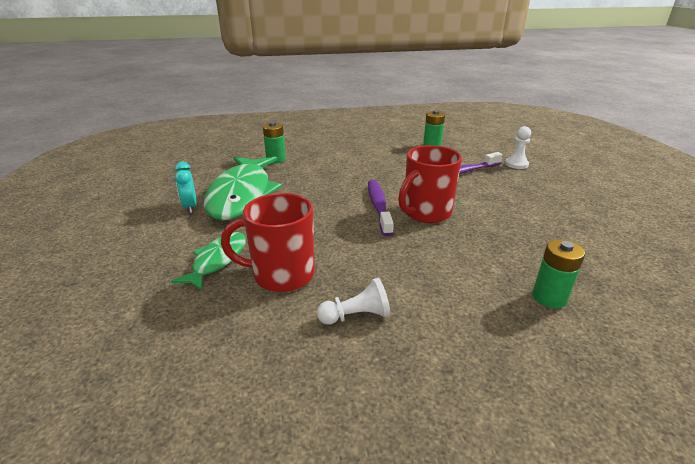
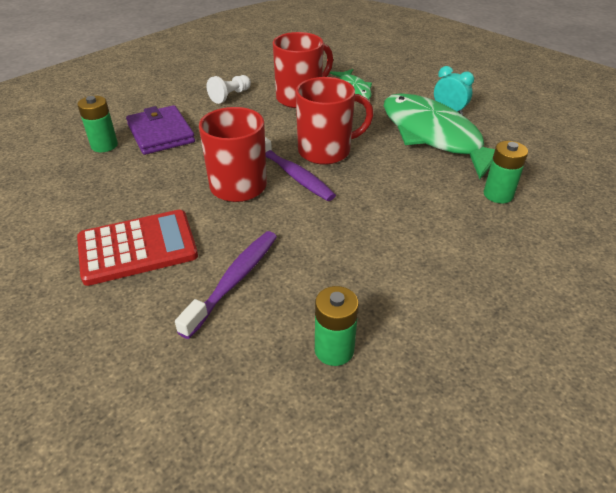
camera: 145 degrees right, 10 degrees up
(334, 213) = (326, 151): none -> red mug
(476, 288) = (161, 133): none -> purple wallet
(516, 164) = (148, 355): white pawn -> none
(517, 201) = (137, 247): none -> red calculator

